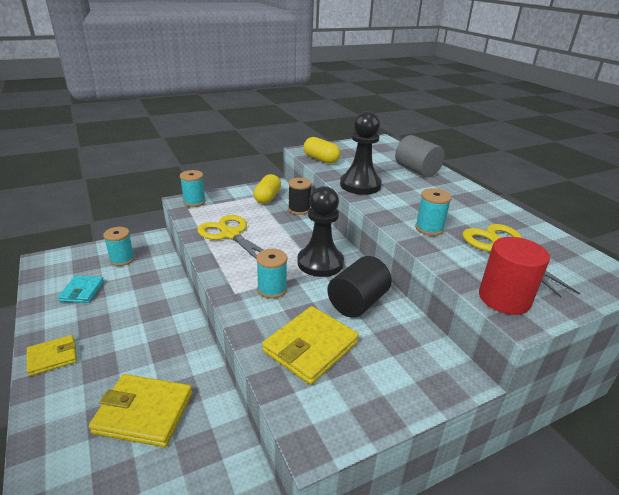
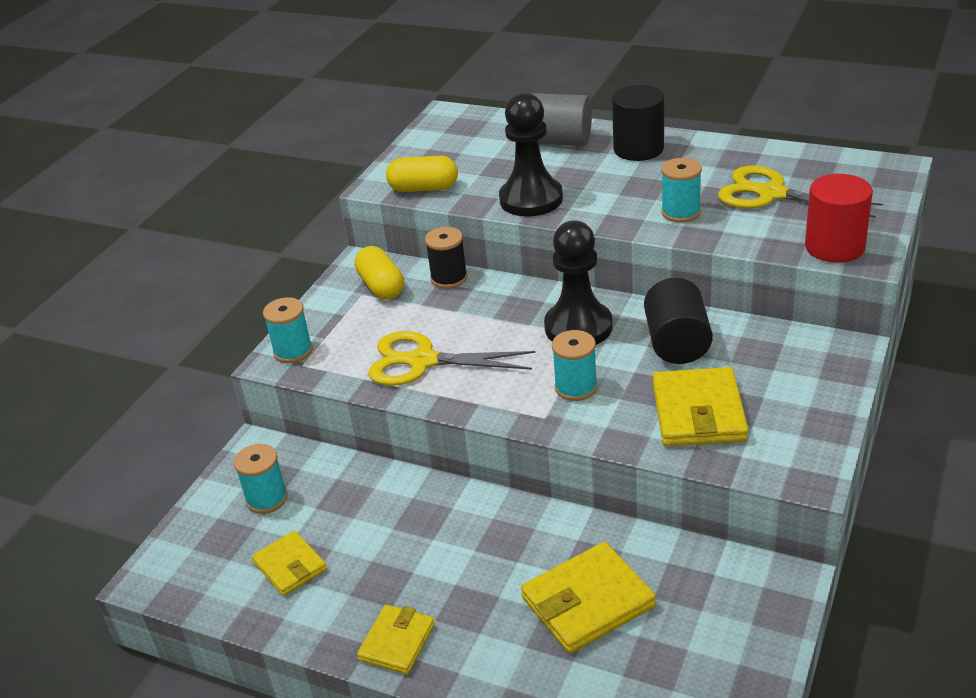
camera: 35 degrees left, 5 degrees up
(82, 291) = (290, 566): turquoise wallet -> yellow wallet
(453, 191) = (638, 149): none -> black cylinder

